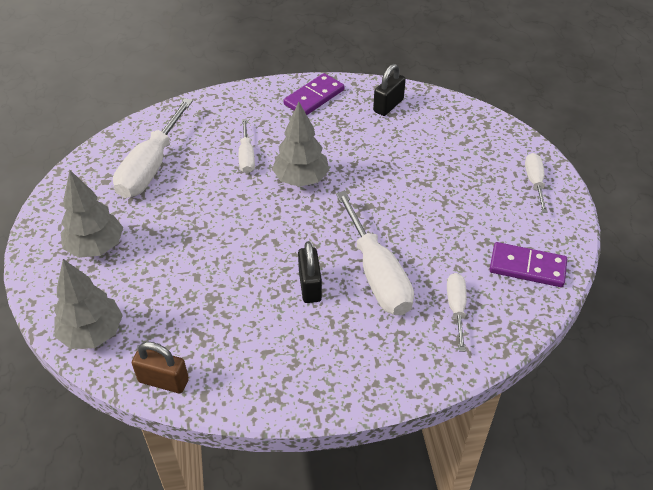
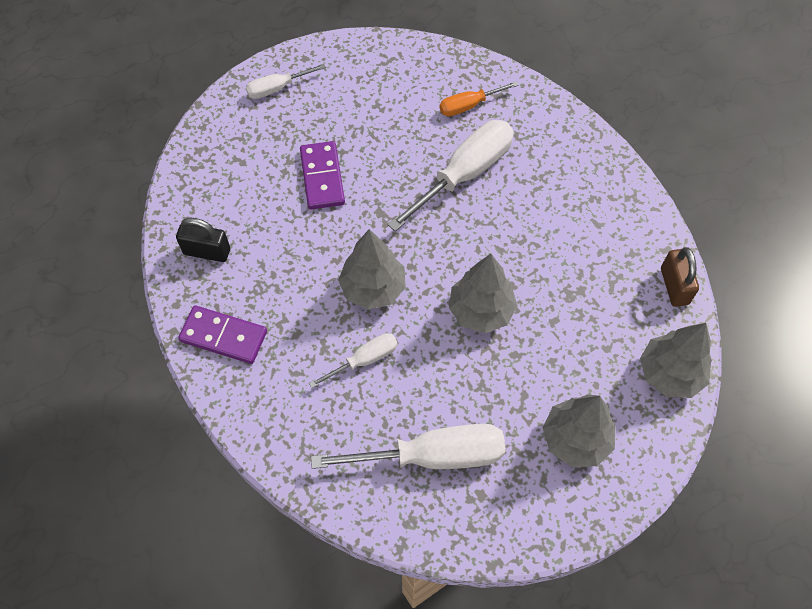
camera: 115 degrees left, 15 degrees up
(238, 233) = (481, 311): none -> grey tree
(310, 286) = (509, 220): black padlock -> none
(456, 308) = (469, 105): white screwdriver -> orange screwdriver
(527, 267) = (393, 69): purple domino -> purple domino (322, 177)

